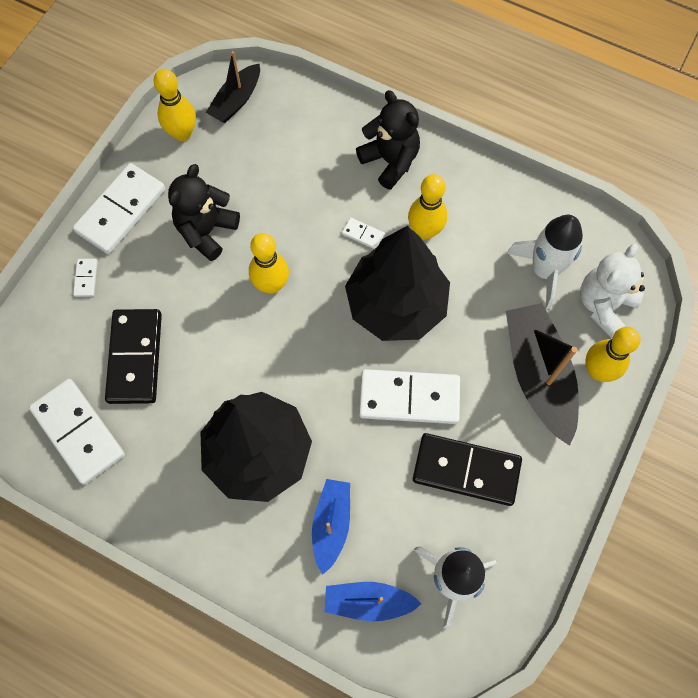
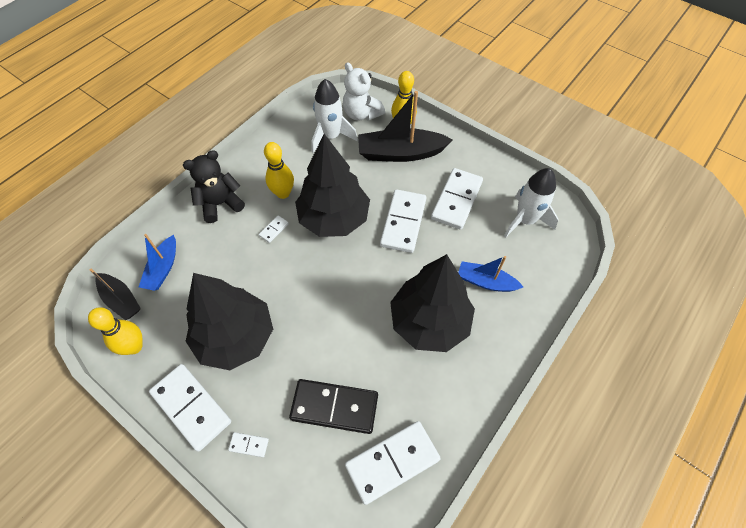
camera: 80 degrees left, 10 degrees down
(206, 231) = (235, 337): black teddy bear -> black tree
(271, 285) = (297, 295): yellow bowling pin -> none
(368, 602) = (538, 268): blue boat -> blue boat (163, 269)
(466, 470) = (456, 200): black domino -> white domino

